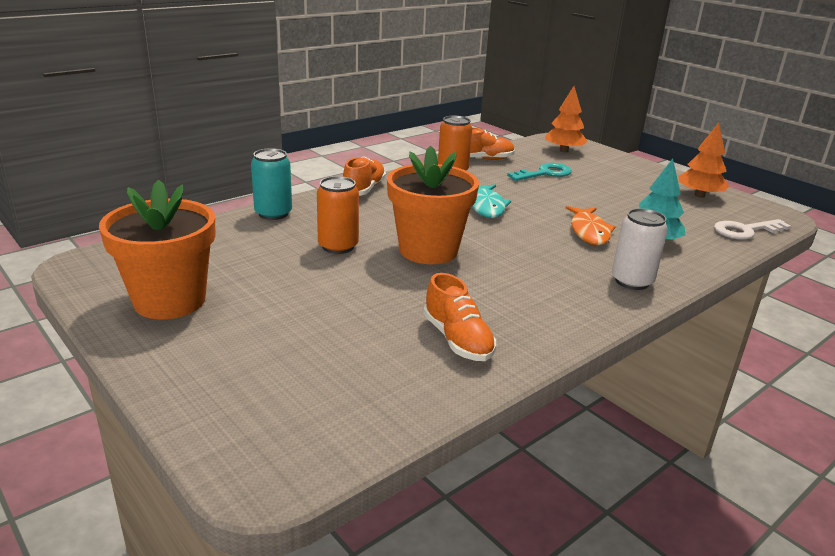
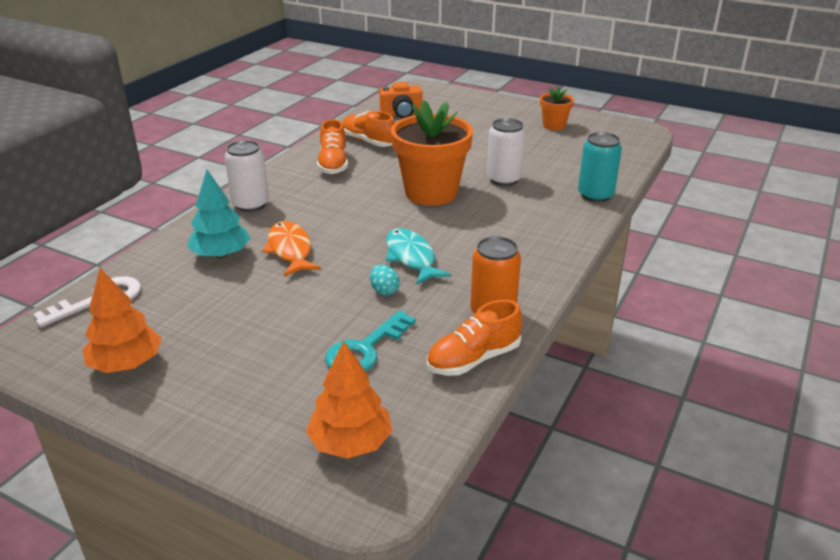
camera: 160 degrees right, 5 degrees up
(170, 301) = (554, 126): orange flower pot -> orange flower pot, size x0.50
(338, 246) = (504, 179): orange can -> white can
(364, 189) = (559, 247): orange shoe -> orange shoe (333, 164)
(364, 391) = (401, 114): none -> orange camera
(519, 193) = (384, 291): none -> turquoise egg

